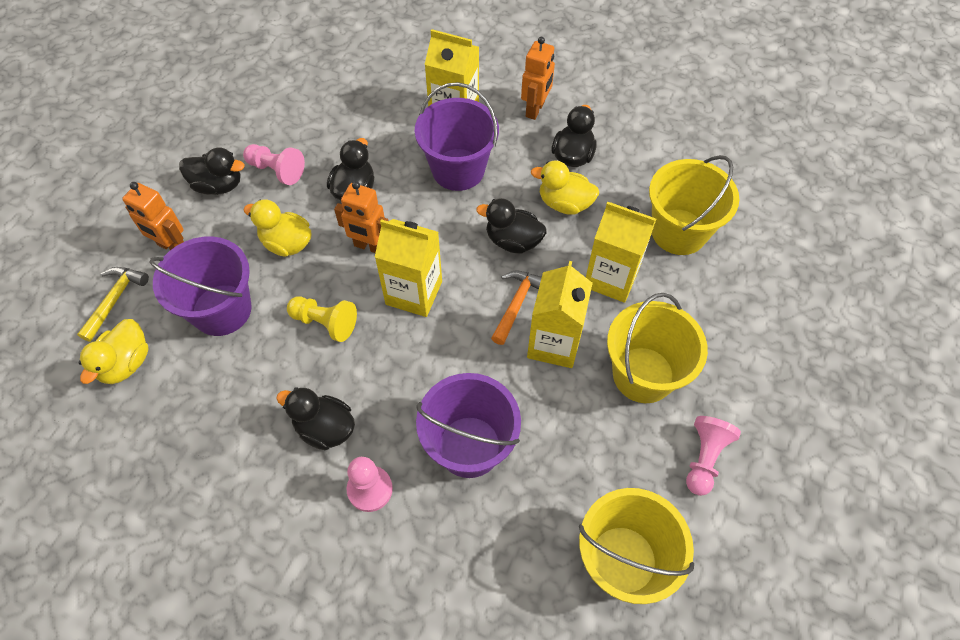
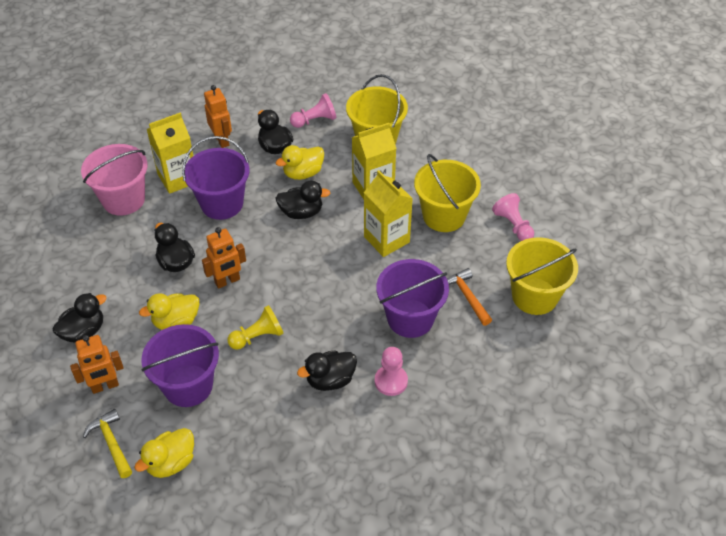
camera: 50 degrees left, 10 degrees down
(126, 363) = (171, 462): yellow duck -> yellow duck turned 75 degrees clockwise
(277, 170) = (110, 293): pink pawn -> pink pawn (315, 120)
(389, 96) = (123, 199): none -> pink bucket
(414, 293) = (285, 280): yellow carton -> none
(513, 241) = (301, 212): black duck -> black duck turned 150 degrees counterclockwise
(517, 304) = (344, 238): orange hammer -> orange hammer (467, 296)

